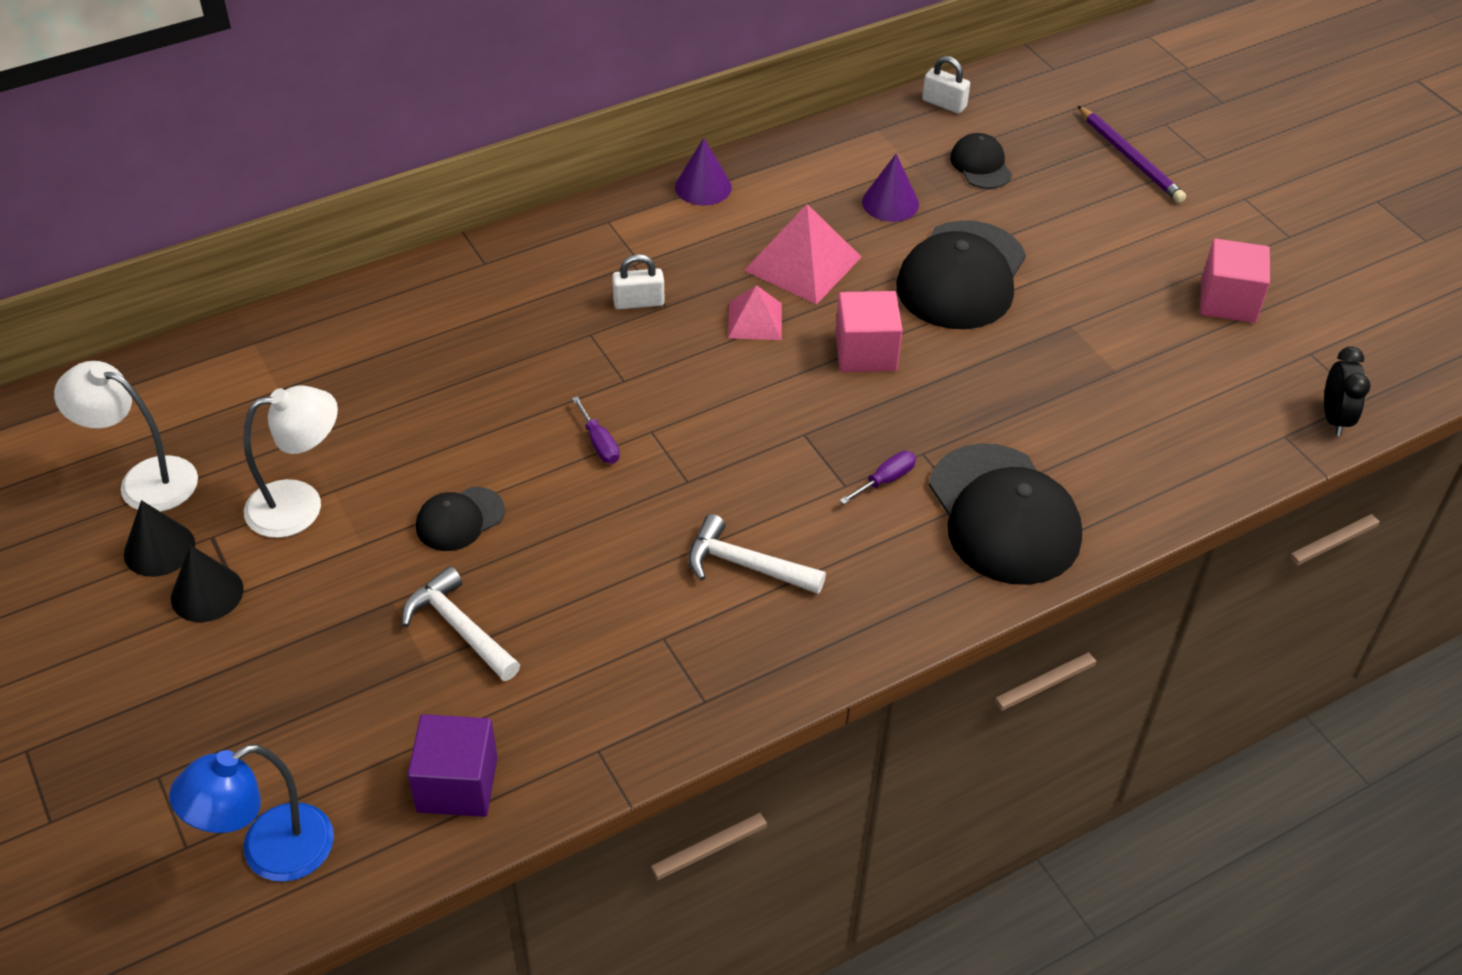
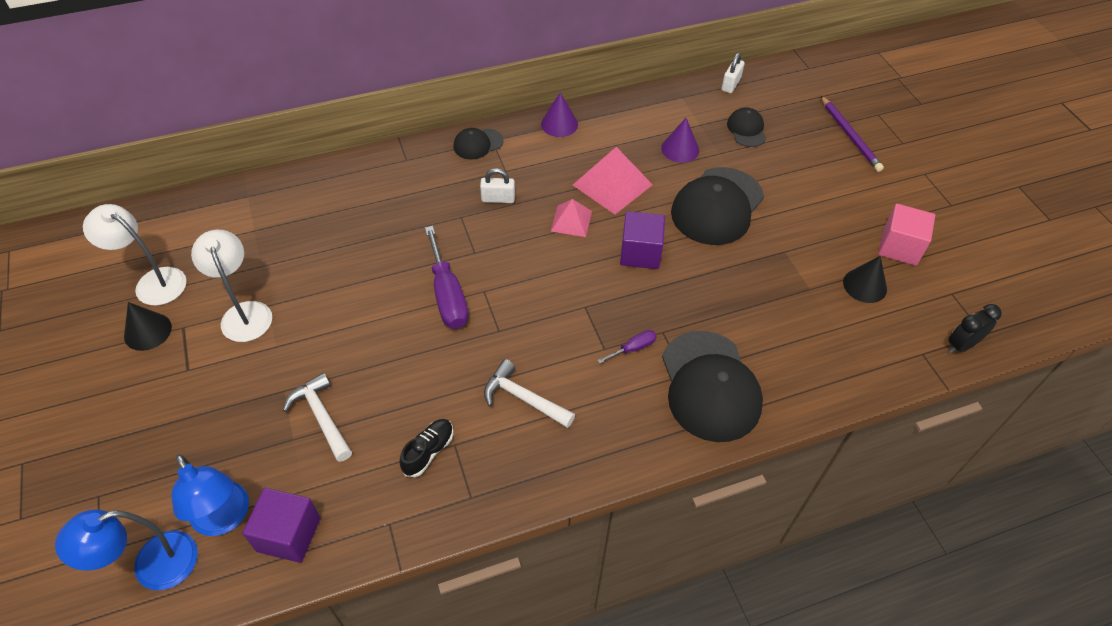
camera: 10 degrees right, 5 degrees up
(207, 593) = (168, 367): black cone -> black cone (865, 285)
(300, 505) = (244, 313): white lamp -> white lamp turned 105 degrees counterclockwise
(357, 778) = (225, 519): none -> blue lamp
(460, 519) = (343, 337): black cap -> black cap (478, 144)
(599, 443) = (447, 295): purple screwdriver -> purple screwdriver, size x2.04
(628, 652) = (428, 451): none -> black shoe
(865, 352) = (640, 253): pink cube -> purple cube
(944, 104) = (731, 84): white padlock -> white padlock turned 75 degrees clockwise
(1334, 418) = (961, 345): black clock -> black clock turned 135 degrees counterclockwise

